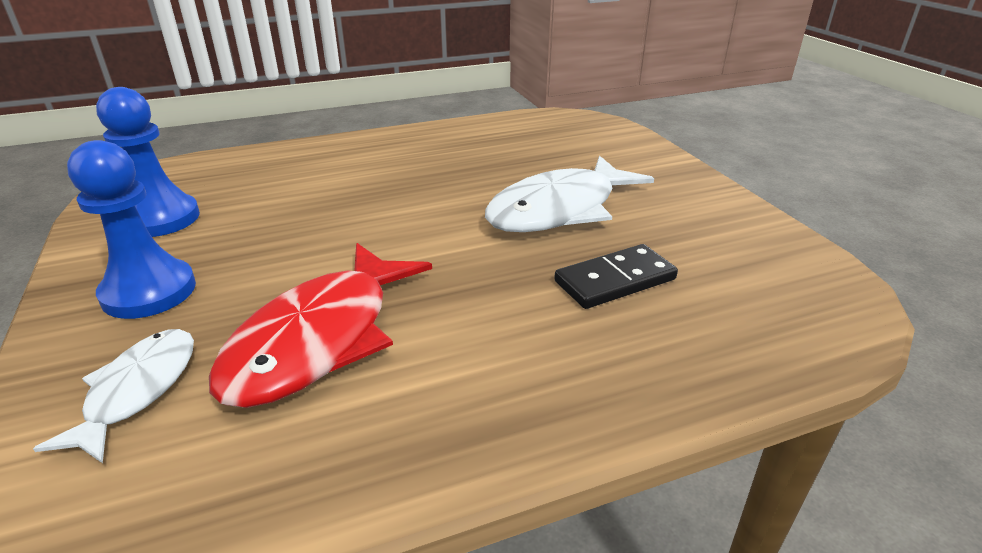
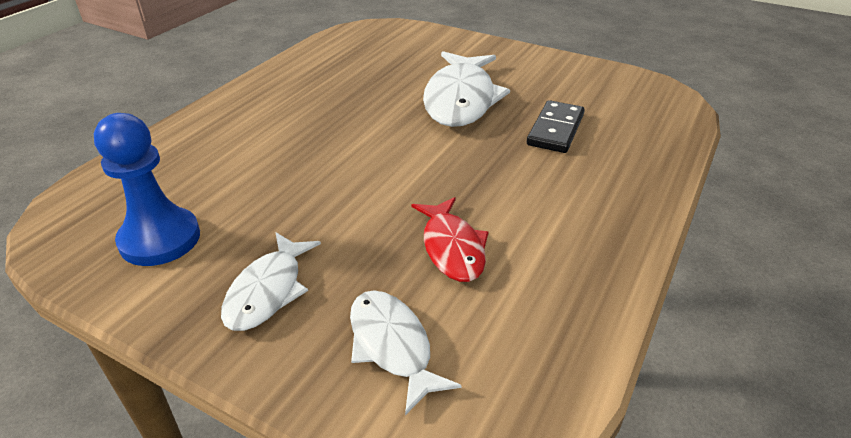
camera: 40 degrees left, 5 degrees up
(149, 292) = (268, 290): blue pawn -> white fish
(320, 338) = (452, 248): red fish -> red fish, size x0.59

